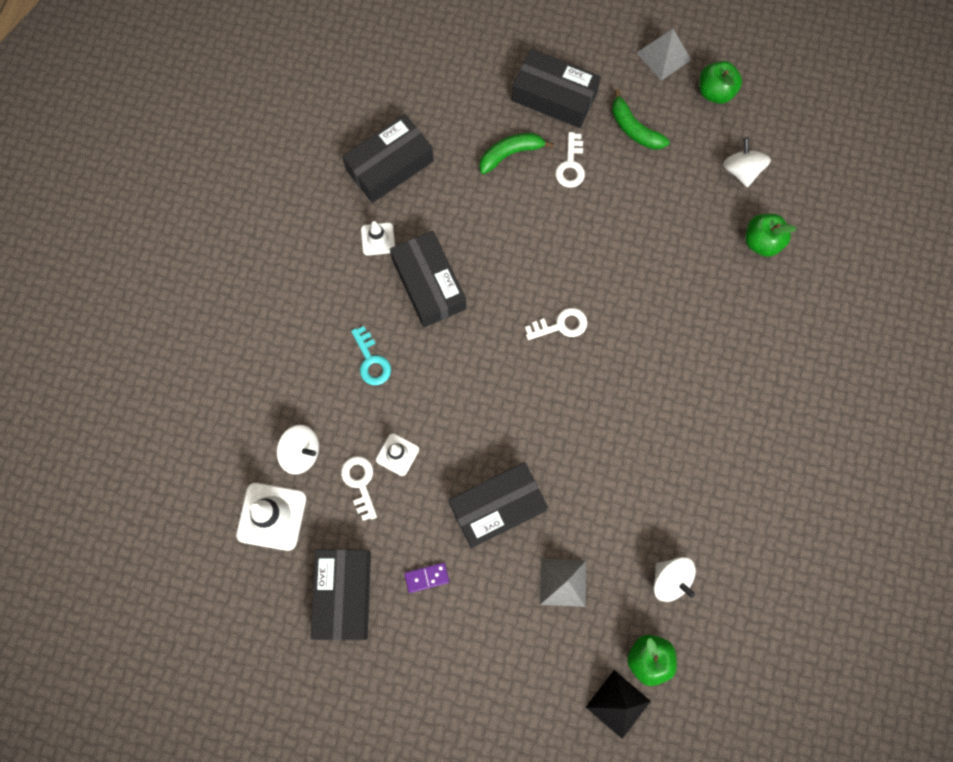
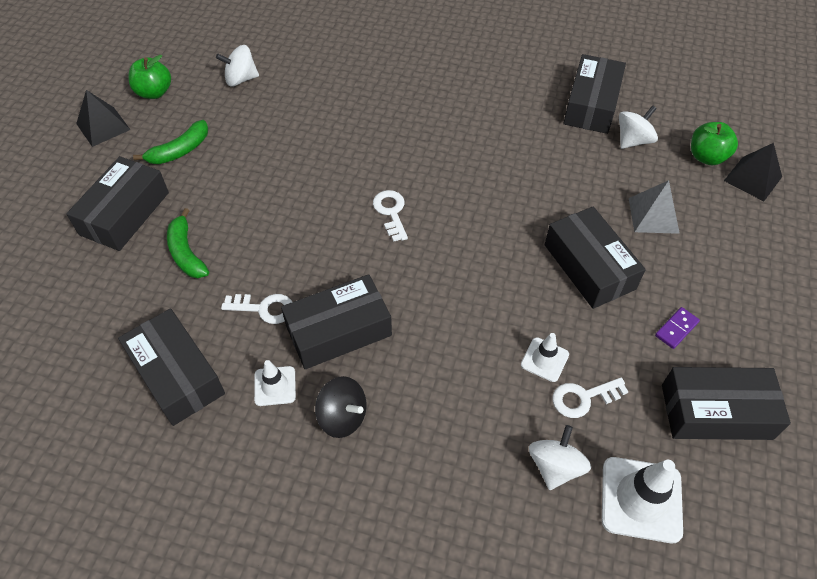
camera: 90 degrees left, 20 degrees down
(349, 291) = (342, 417): none -> black spinning top
(371, 361) = (433, 389): turquoise key -> none
(426, 577) = (676, 329): purple domino -> purple domino turned 60 degrees clockwise
(571, 165) = (211, 201): white key -> white key (264, 308)
(663, 56) = (103, 126): grey pyramid -> black pyramid
(726, 542) = (591, 104): none -> black box
(761, 242) = (314, 70): green apple -> none

